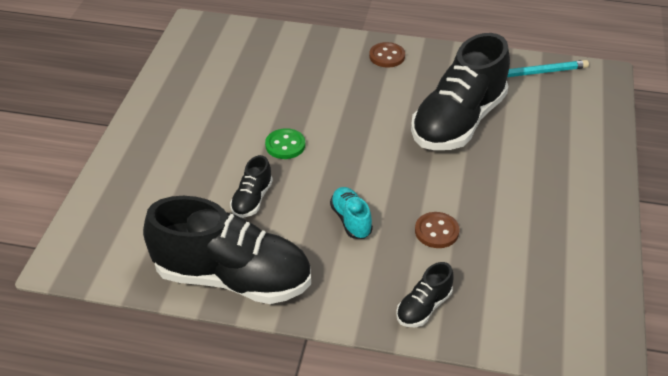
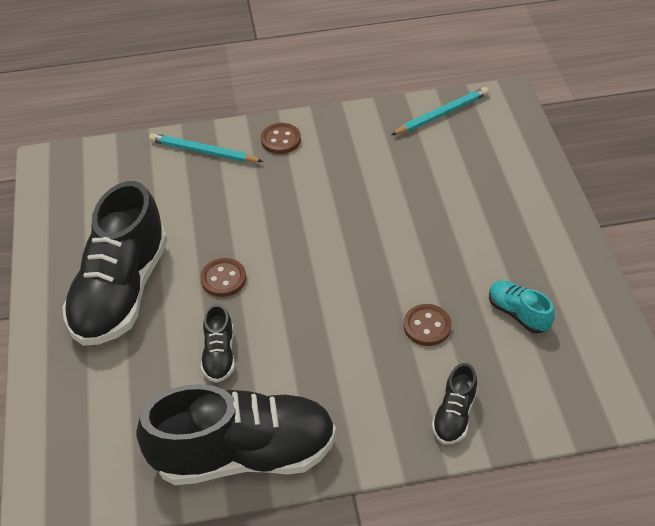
camera: 20 degrees left, 5 degrees up
(285, 145) = (223, 279): green button -> brown button
(319, 48) = (203, 152): none -> turquoise pencil
(351, 220) = (335, 343): turquoise shoe -> turquoise shoe (518, 313)
(458, 122) = (390, 194): black shoe -> black shoe (121, 291)

